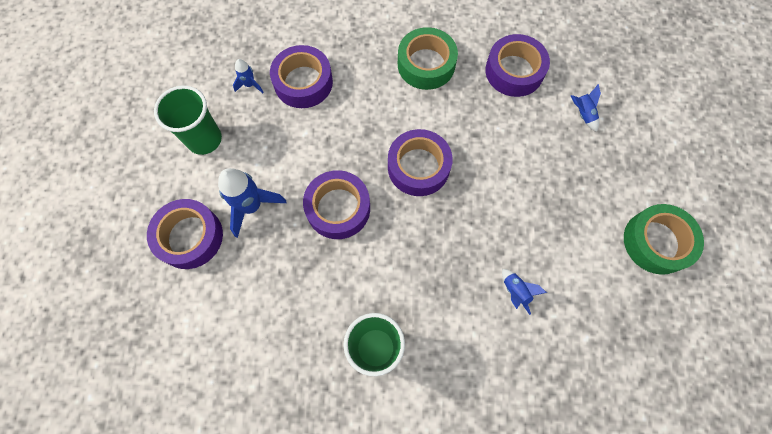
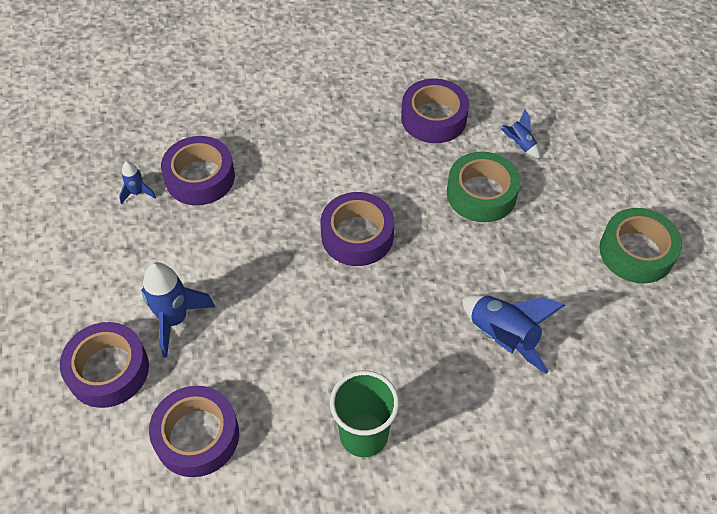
camera: 15 degrees left, 15 degrees down
(204, 139) = (98, 262): green cup -> none
(338, 208) = (278, 298): purple tape -> purple tape (197, 436)
(426, 64) = (335, 131): green tape -> green tape (481, 193)
(515, 291) = (503, 337): blue rocket -> blue rocket, size x1.90

